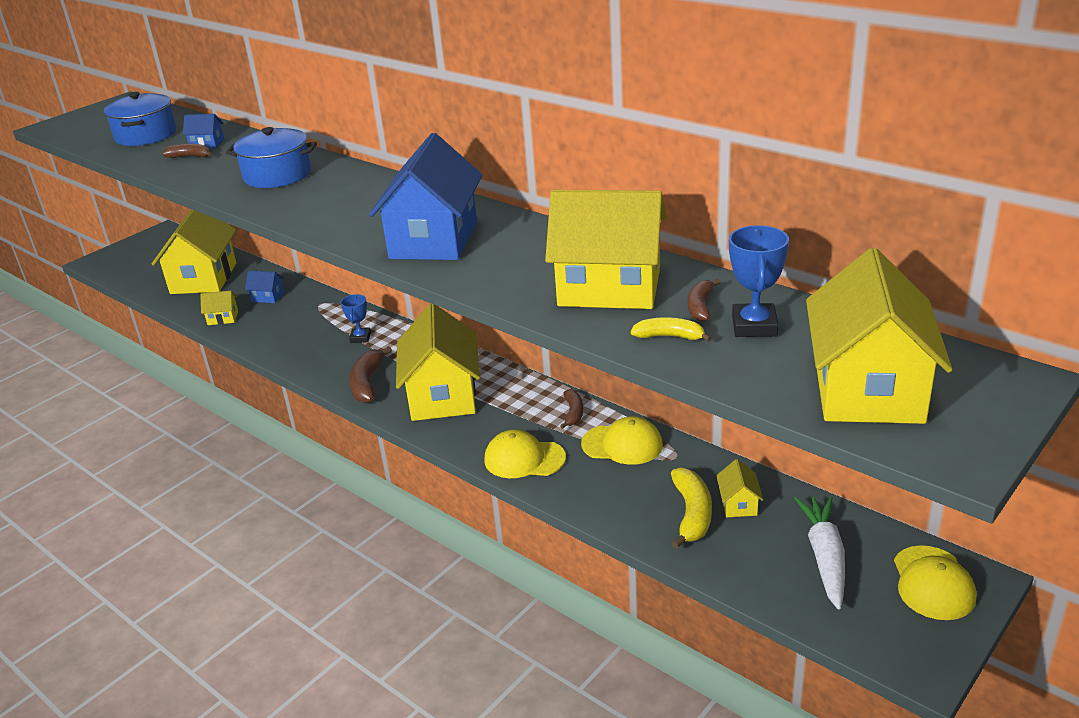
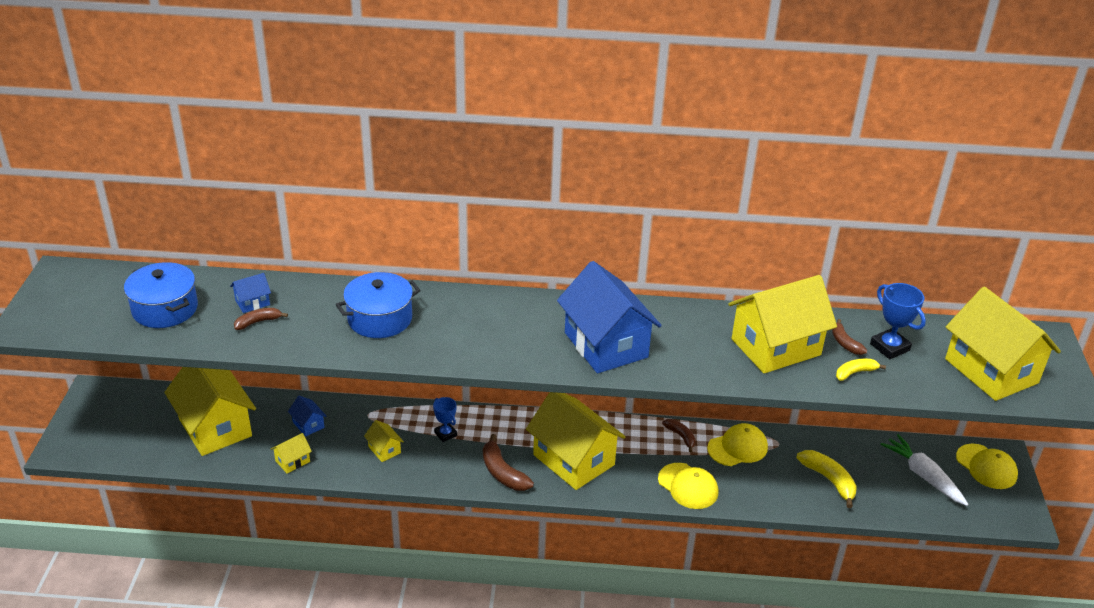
camera: 40 degrees left, 5 degrees up
(267, 297) = (308, 425): blue house -> blue house turned 75 degrees clockwise
(524, 459) = (688, 486): yellow cap -> yellow cap turned 105 degrees counterclockwise
(738, 504) = (847, 461): yellow house -> yellow house (384, 450)

